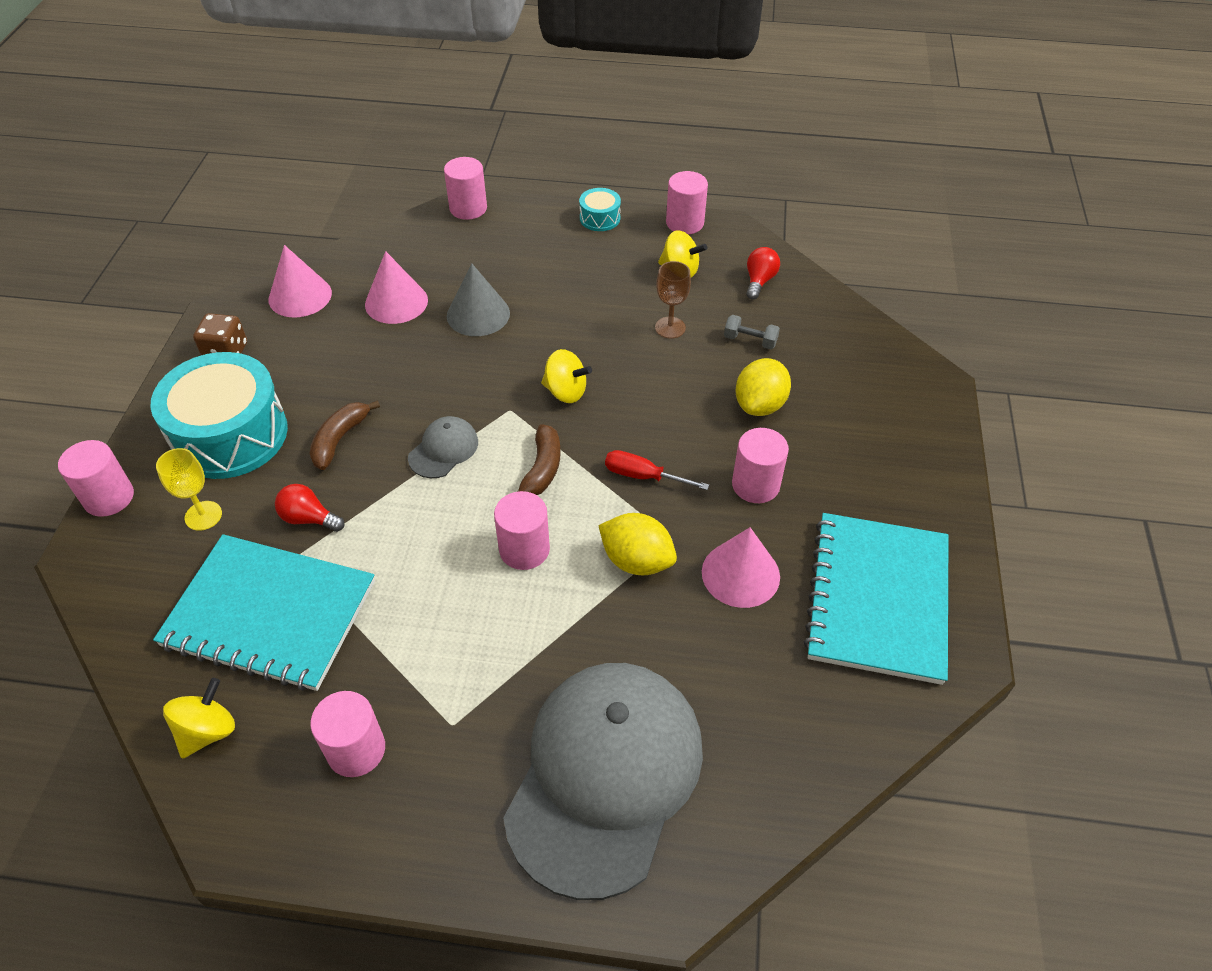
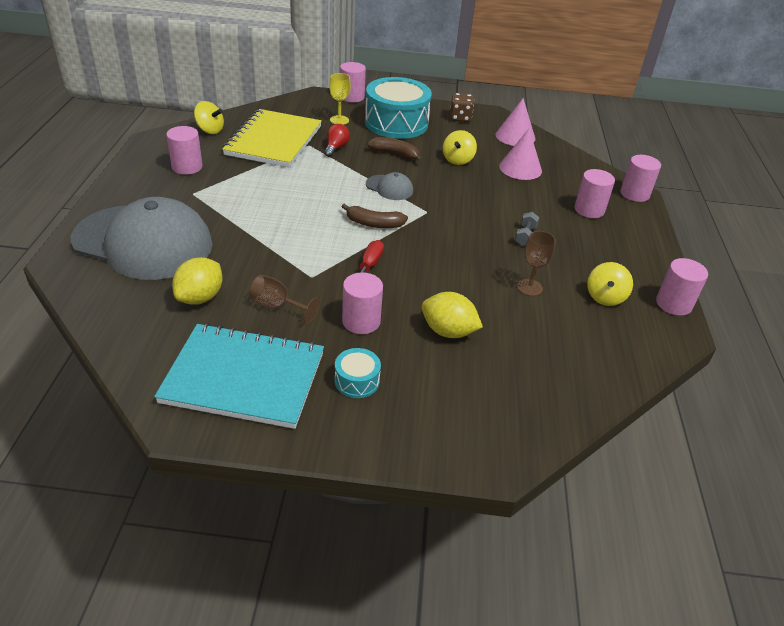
camera: 85 degrees right, 10 degrees down
(270, 614) = (274, 141): turquoise notebook -> yellow notebook
(478, 314) = (518, 199): grey cone -> none
(524, 549) = (308, 216): pink cylinder -> pink cylinder (589, 210)
(566, 392) = (447, 235): yellow spinning top -> yellow spinning top (457, 160)
(600, 218) = (655, 256): turquoise drum -> turquoise drum (357, 381)
(636, 560) = (294, 260): yellow lemon -> yellow lemon (200, 297)
(740, 574) = (277, 306): pink cone -> brown goblet
(750, 341) = (526, 332): grey dumbbell -> grey dumbbell (525, 236)
(759, 281) = (609, 346): red light bulb -> none

